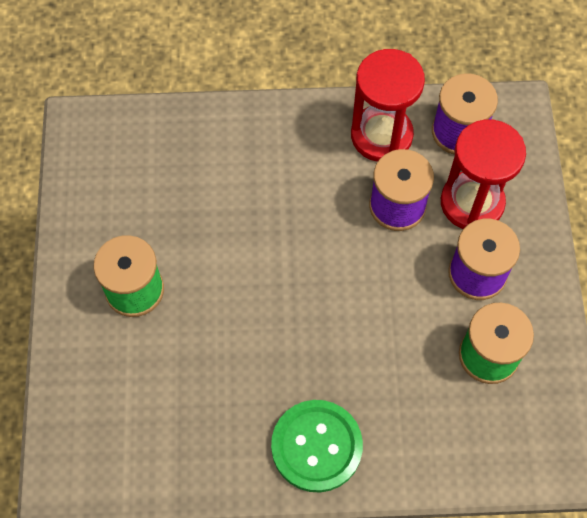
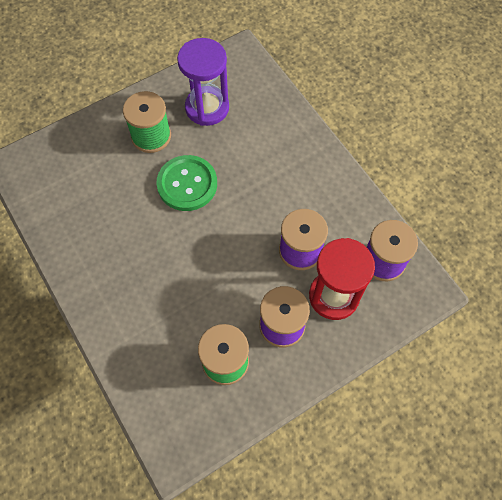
camera: 60 degrees right, 0 degrees up
(137, 204) = (207, 108): none -> purple hourglass
(316, 446) = (104, 286): green button -> green button (187, 184)
(381, 135) = (346, 215): red hourglass -> none

